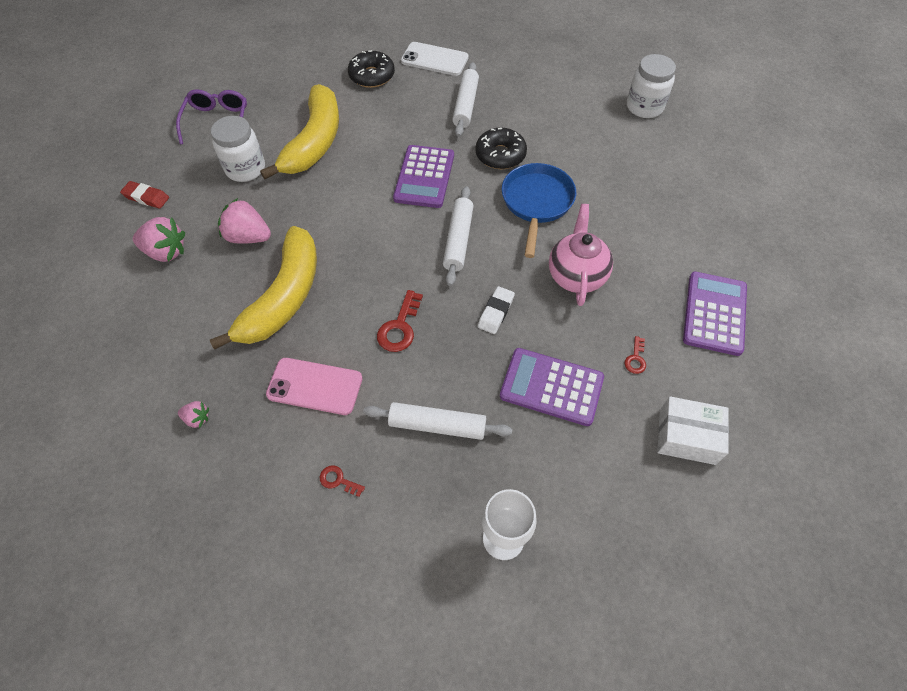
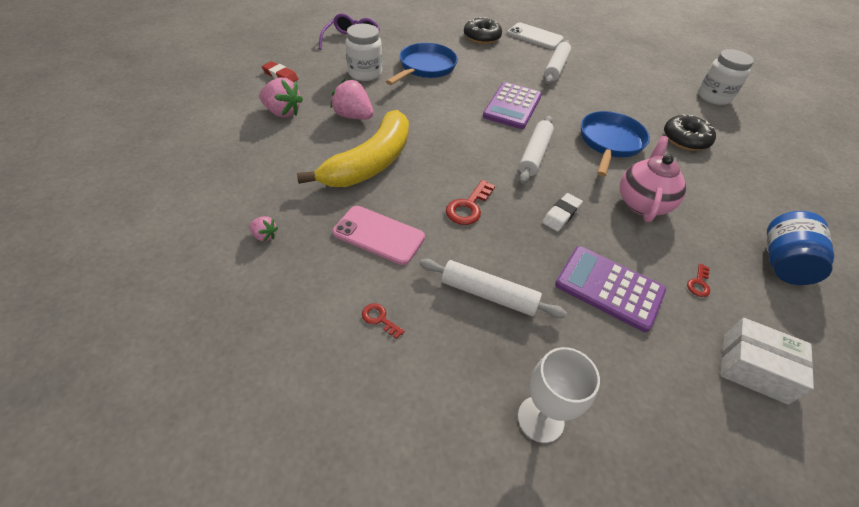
camera: 10 degrees right, 10 degrees down
(314, 142) = (425, 67): yellow banana -> blue pan
(500, 155) = (581, 104): black donut -> black donut (685, 139)
(714, 313) = (783, 263): purple calculator -> blue jar

